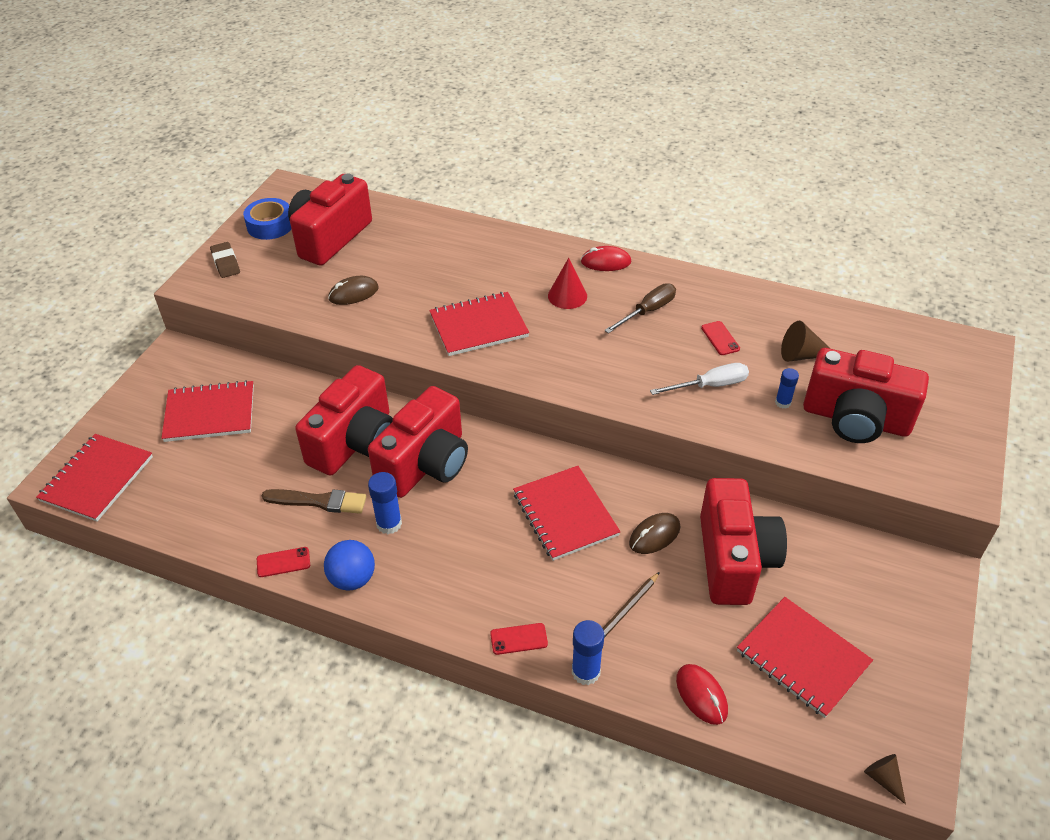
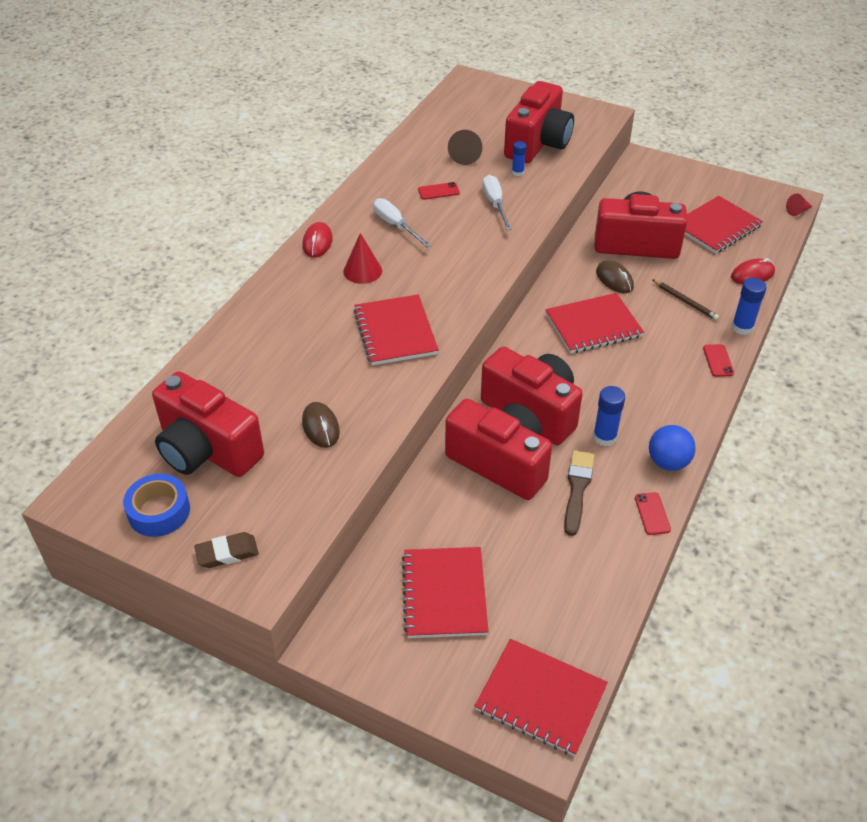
camera: 85 degrees left, 0 degrees up
(647, 311) = (395, 225): brown screwdriver -> white screwdriver
(883, 779) = (797, 211): brown cone -> red cone

